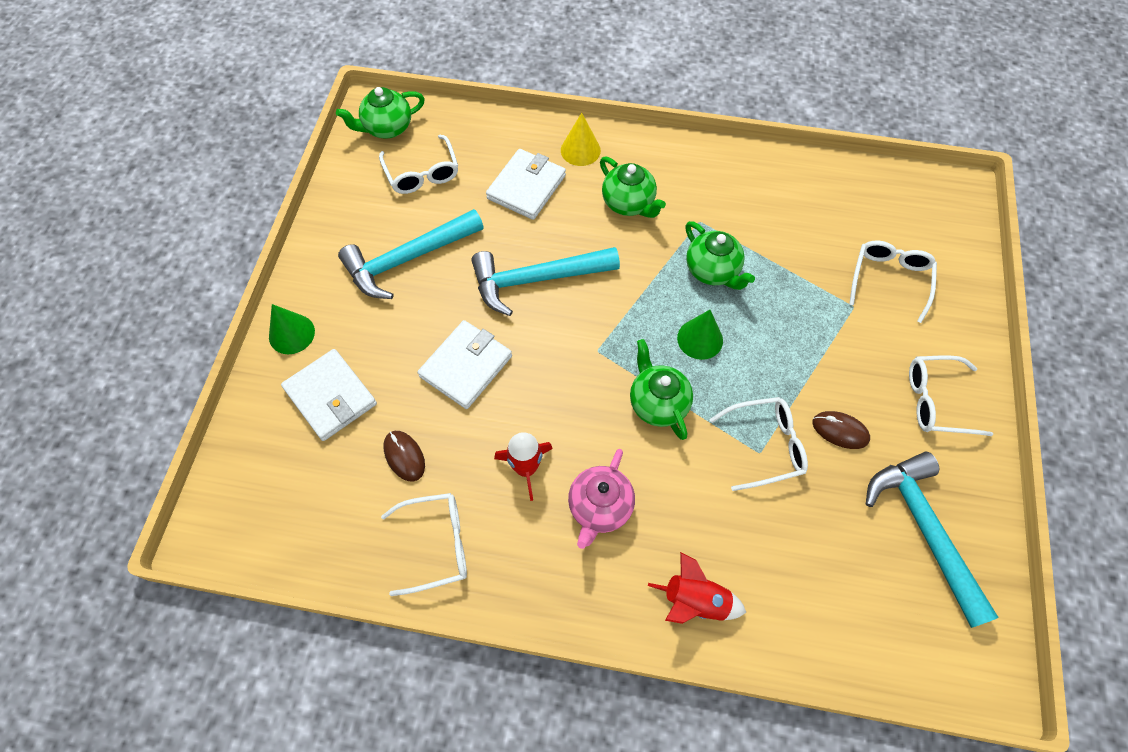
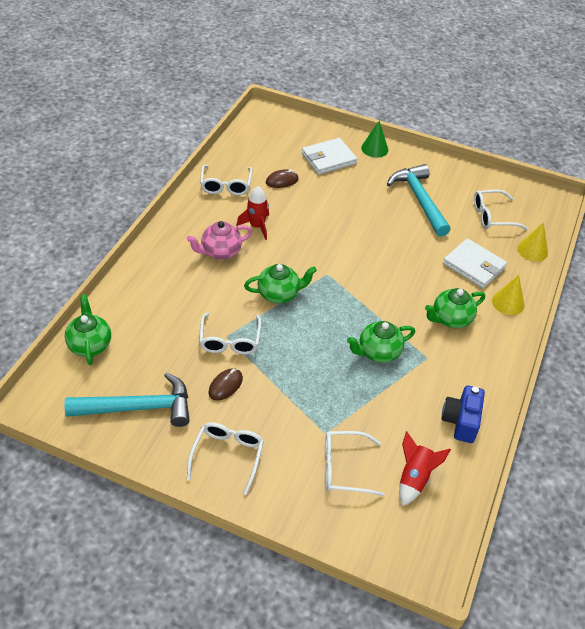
camera: 100 degrees right, 15 degrees down
(387, 128) = (536, 205): green teapot -> green teapot (90, 344)
(466, 366) = (333, 213): white wallet -> none
(479, 130) = (532, 250): none -> yellow cone
(536, 279) = (391, 256): turquoise hammer -> none
(599, 507) = (220, 252): pink teapot -> pink teapot turned 60 degrees counterclockwise
(695, 601) = (148, 279): red rocket -> red rocket (414, 478)
(700, 339) = (321, 329): green cone -> none
(776, 182) = (461, 421): none -> blue camera
(889, 280) = (344, 468): white glasses -> white glasses turned 150 degrees clockwise

